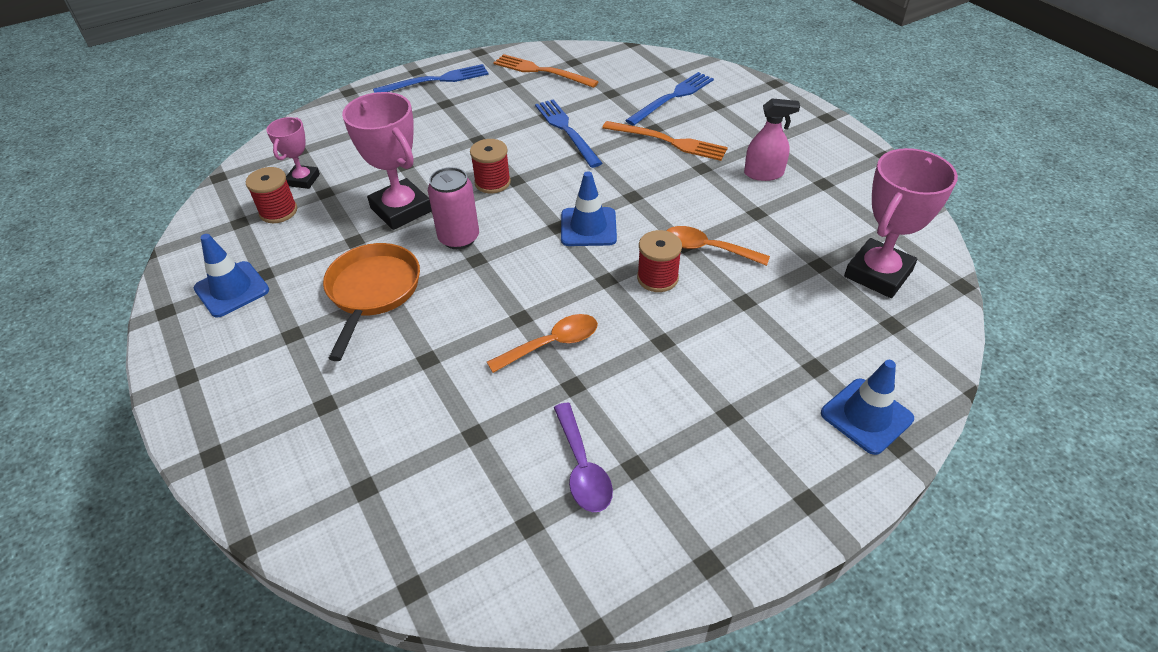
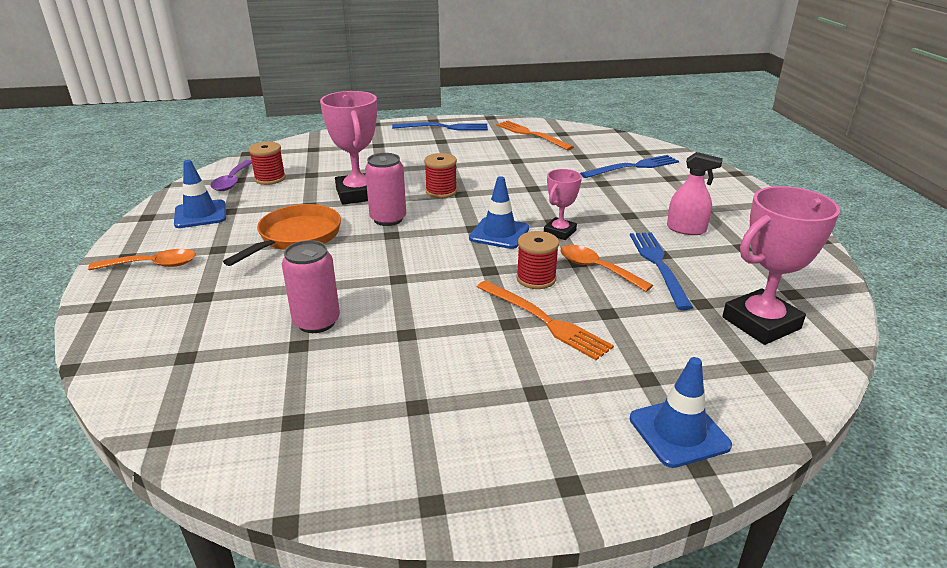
camera: 20 degrees right, 15 degrees down
(303, 180) = (302, 165): pink trophy -> pink trophy (560, 232)
(473, 399) = (316, 322): none -> pink can
(552, 344) = (410, 301): orange spoon -> orange spoon (153, 265)
(566, 130) = (526, 172): blue fork -> blue fork (658, 265)
(582, 467) = (370, 393): purple spoon -> purple spoon (232, 181)
(668, 141) = (609, 193): orange fork -> orange fork (544, 320)

